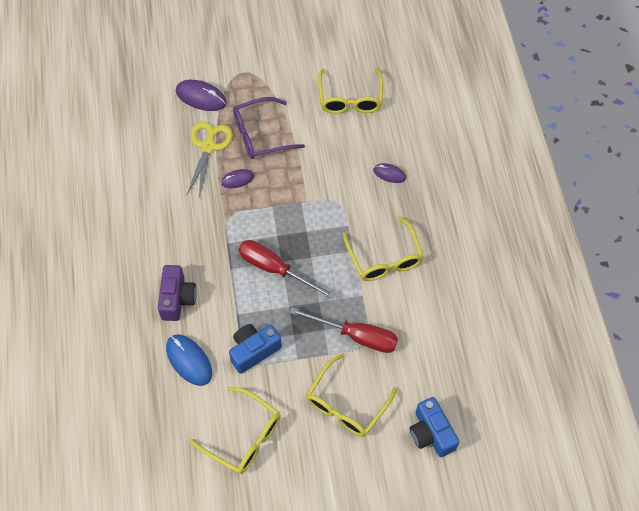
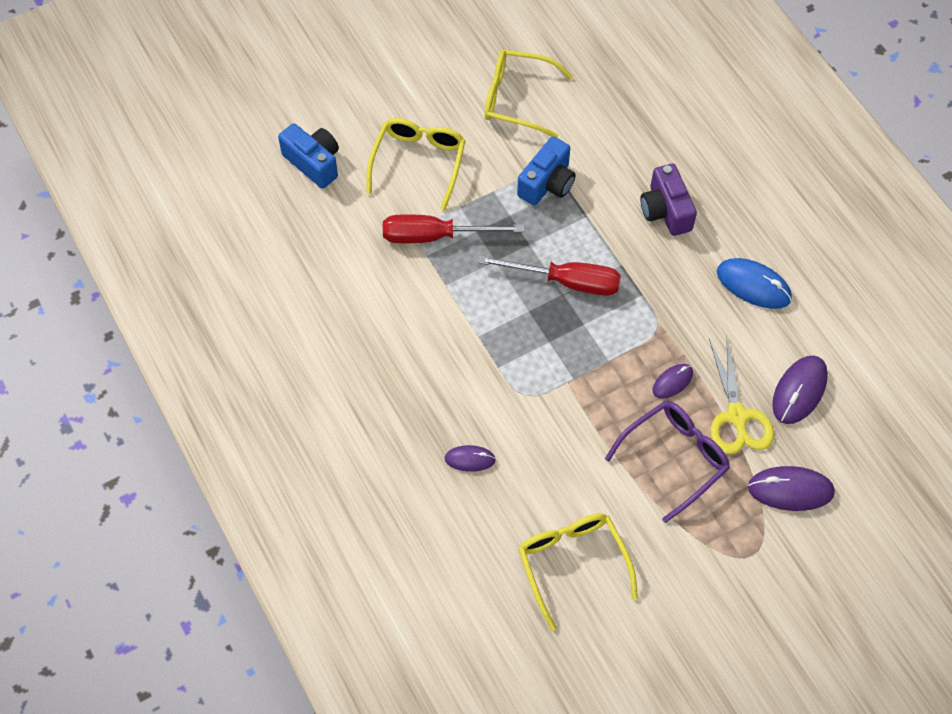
camera: 160 degrees right, 0 degrees up
(160, 149) = (799, 391): none -> purple mouse
(189, 360) = (615, 151): blue mouse -> blue mouse (753, 285)
(384, 258) = (434, 339): yellow glasses -> none

